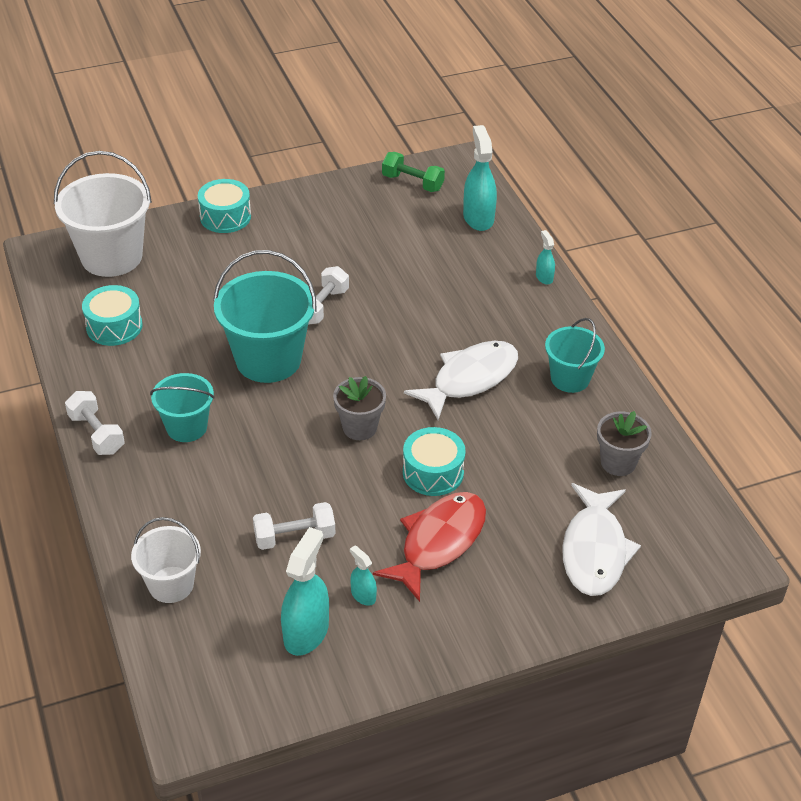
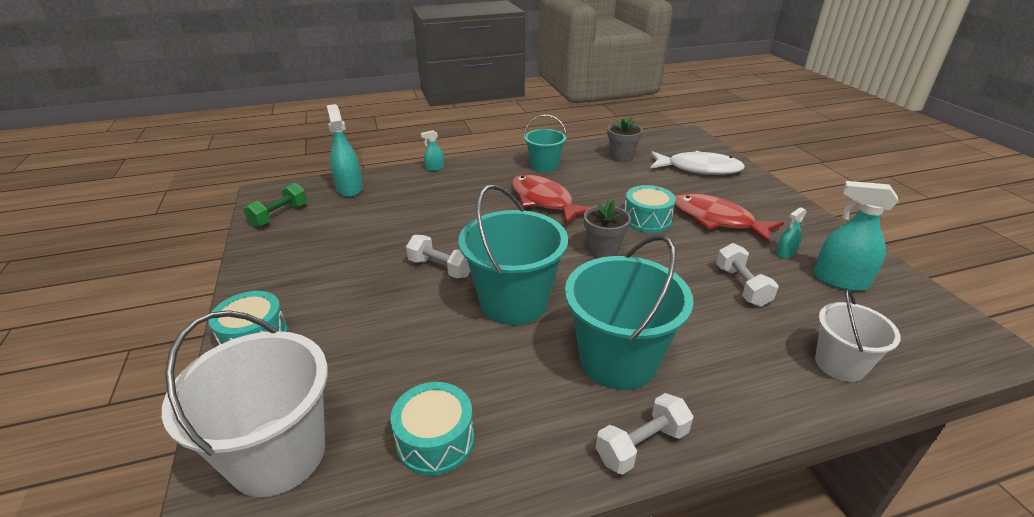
camera: 85 degrees left, 10 degrees down
(186, 427) = (618, 360): turquoise bucket -> turquoise bucket, size x1.69
(469, 379) = (544, 201): white fish -> red fish
(478, 218) = (349, 188): turquoise spray bottle -> turquoise spray bottle turned 75 degrees clockwise

